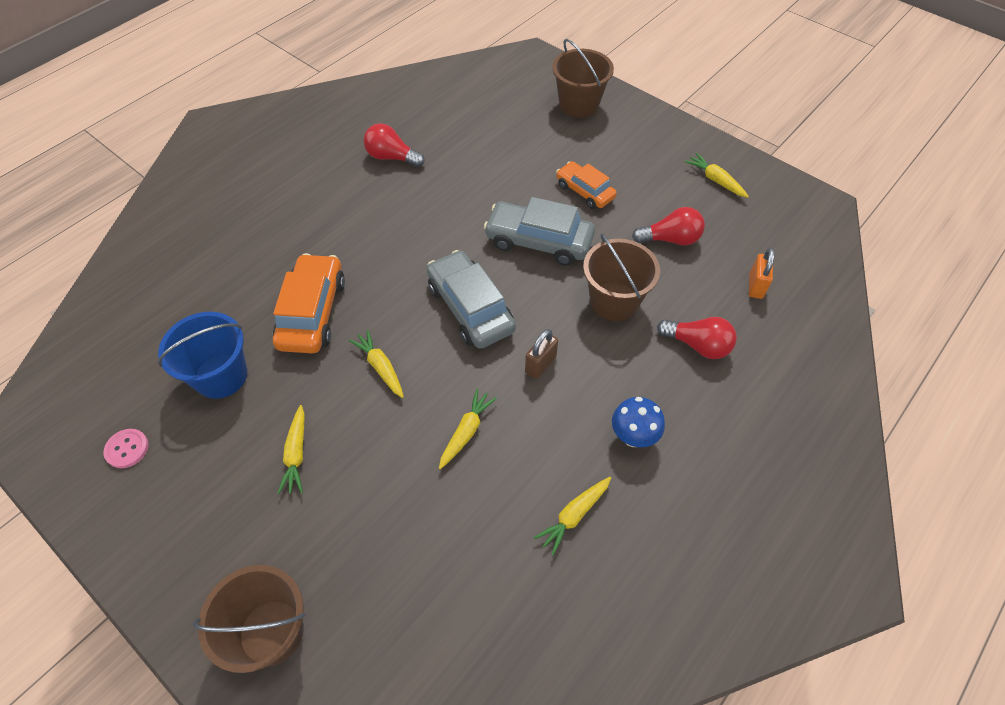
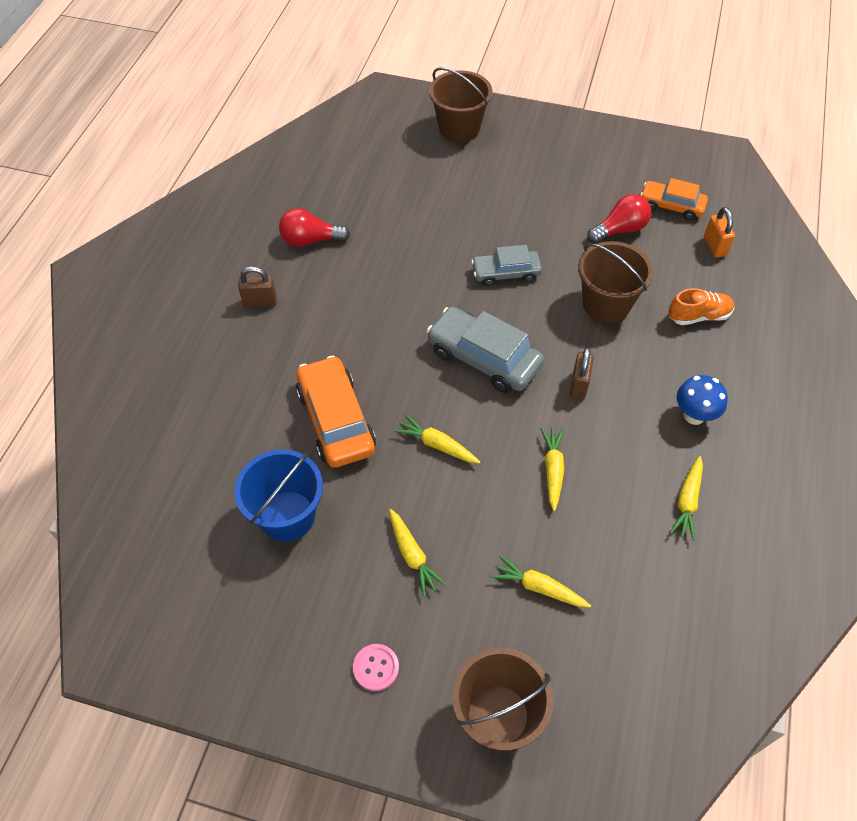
camera: 25 degrees left, 0 degrees up
(127, 449) = (242, 623): pink button -> pink button (376, 668)
(318, 193) = (260, 302): none -> brown padlock
(539, 241) = (505, 273): grey car -> grey car, size x0.63
(585, 191) = (517, 211): orange car -> orange car (671, 206)
(698, 345) = (698, 316): red light bulb -> orange shoe
(715, 180) = (625, 162): yellow carrot -> yellow carrot (538, 587)

